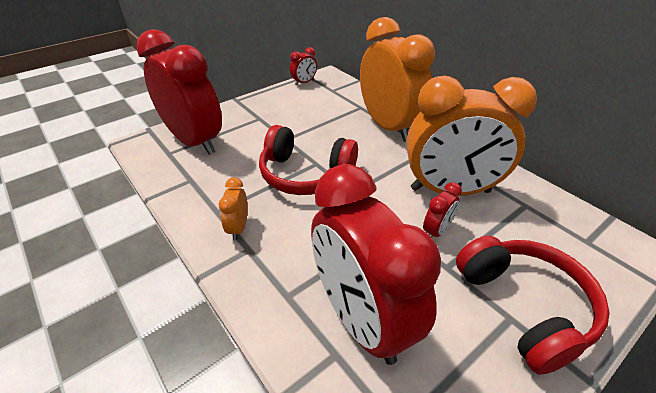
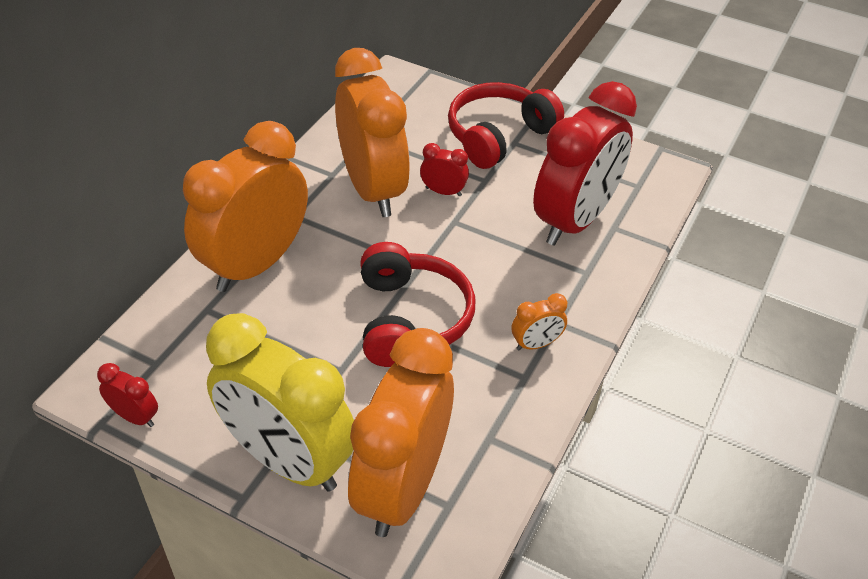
camera: 115 degrees left, 5 degrees up
(195, 141) = (402, 487): red clock -> orange clock
(244, 113) = (288, 460): none -> yellow clock

